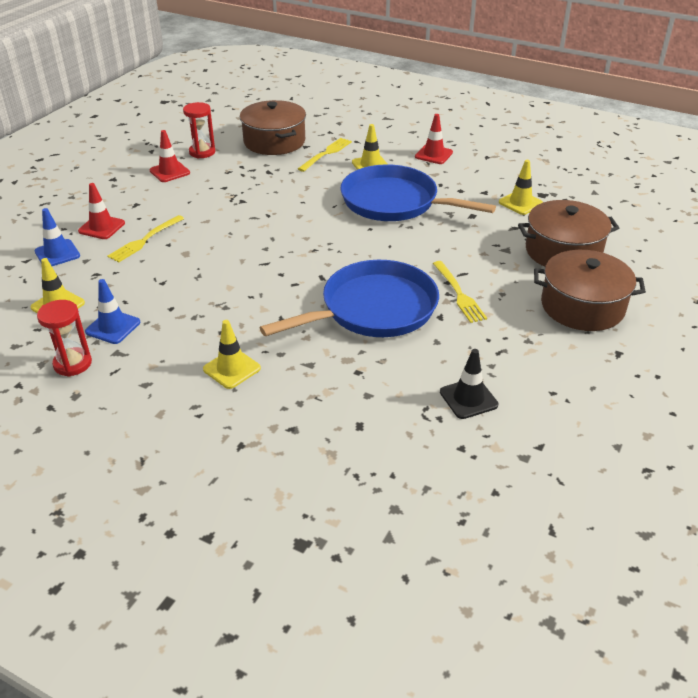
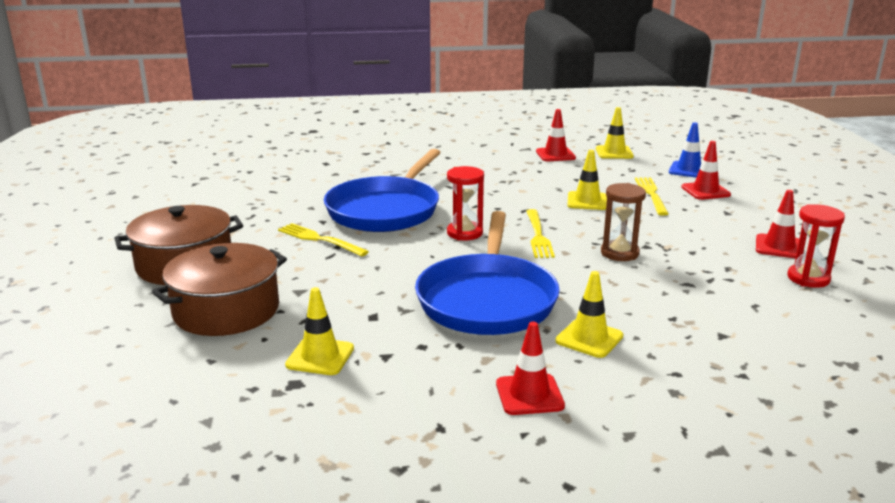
camera: 145 degrees right, 15 degrees down
(73, 364) = (542, 139): red hourglass -> red hourglass (464, 233)
(113, 327) = (555, 155): blue traffic cone -> red traffic cone
(232, 369) = (442, 160): yellow traffic cone -> yellow traffic cone (587, 201)
(267, 202) = (619, 253): none -> brown hourglass
(274, 141) = (772, 326): brown pot -> none
(326, 153) = (675, 334): yellow fork -> yellow fork (538, 236)
(394, 202) = (487, 300): blue pan -> blue pan turned 105 degrees clockwise
(468, 398) = (260, 189): black traffic cone -> none

